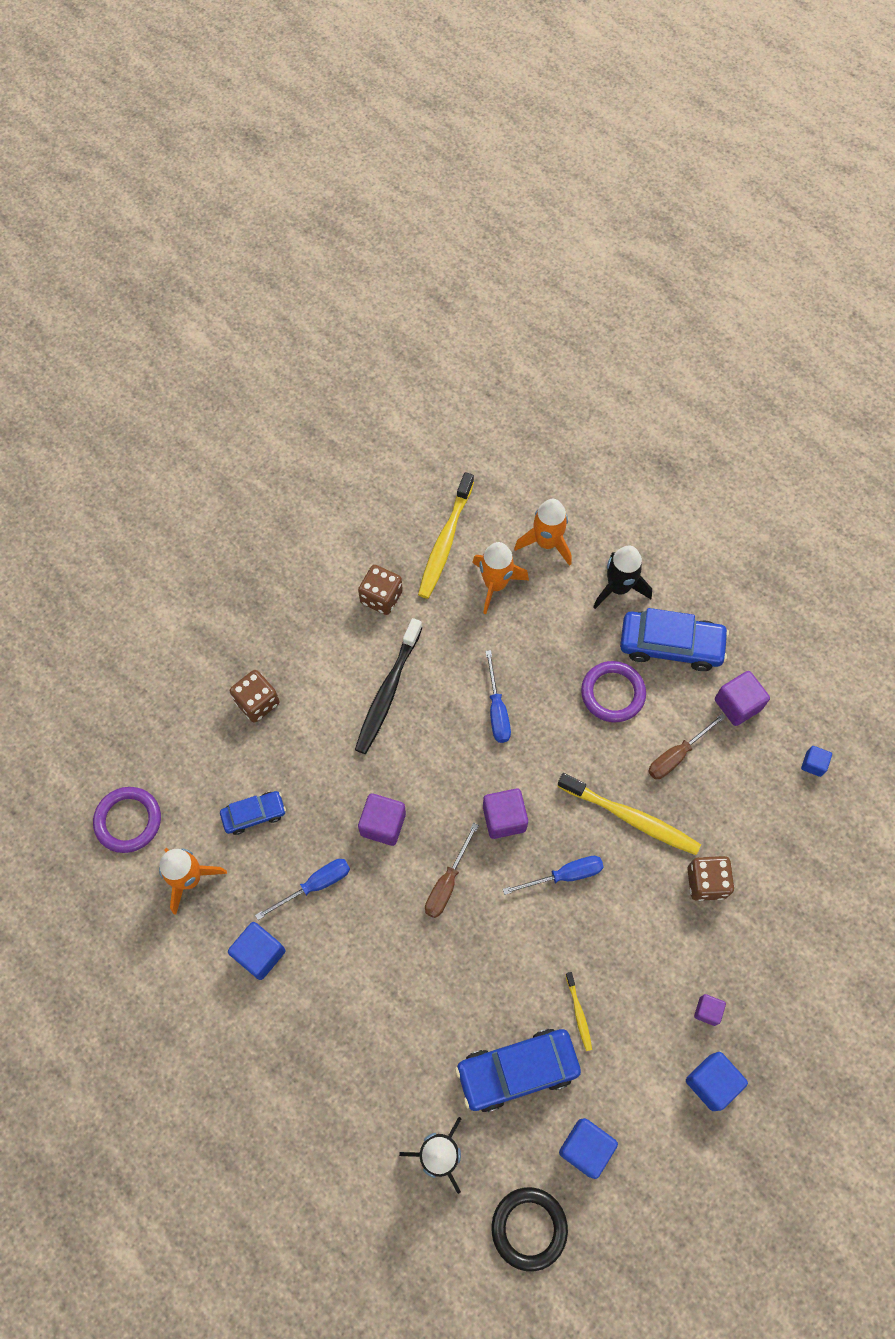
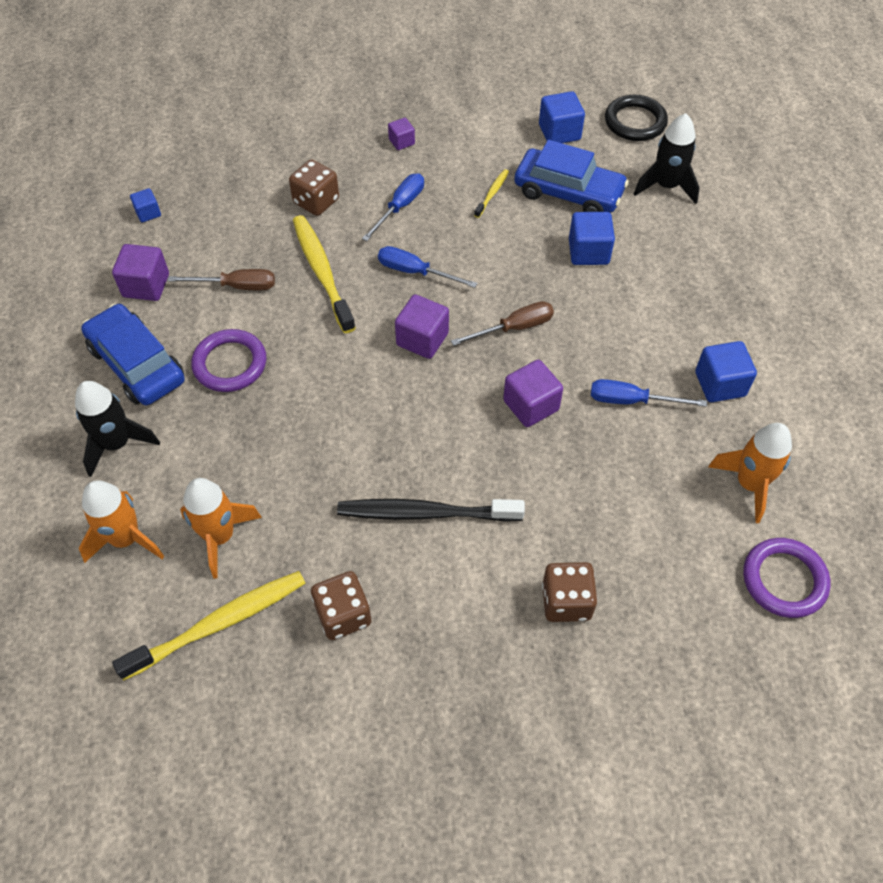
camera: 140 degrees left, 10 degrees down
(254, 814) = (647, 496): blue car -> none
(387, 692) = (425, 513): black toothbrush -> black toothbrush turned 150 degrees counterclockwise
(497, 710) = (341, 423): blue screwdriver -> blue screwdriver (400, 207)
(712, 1082) = (441, 111): blue cube -> blue cube (588, 252)

